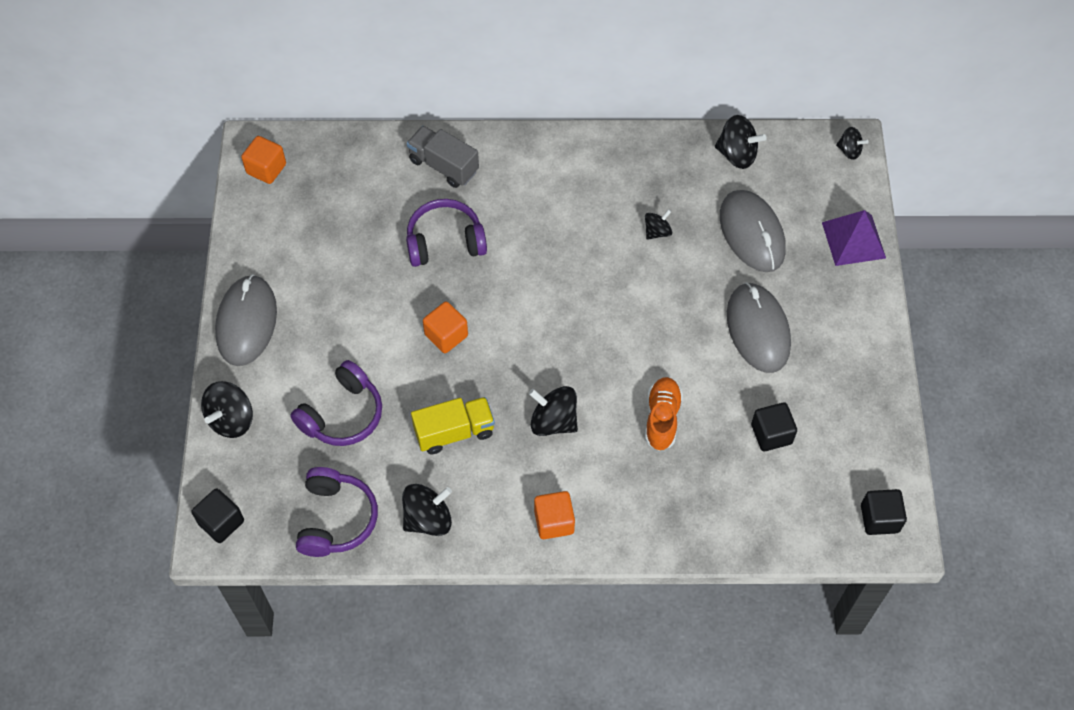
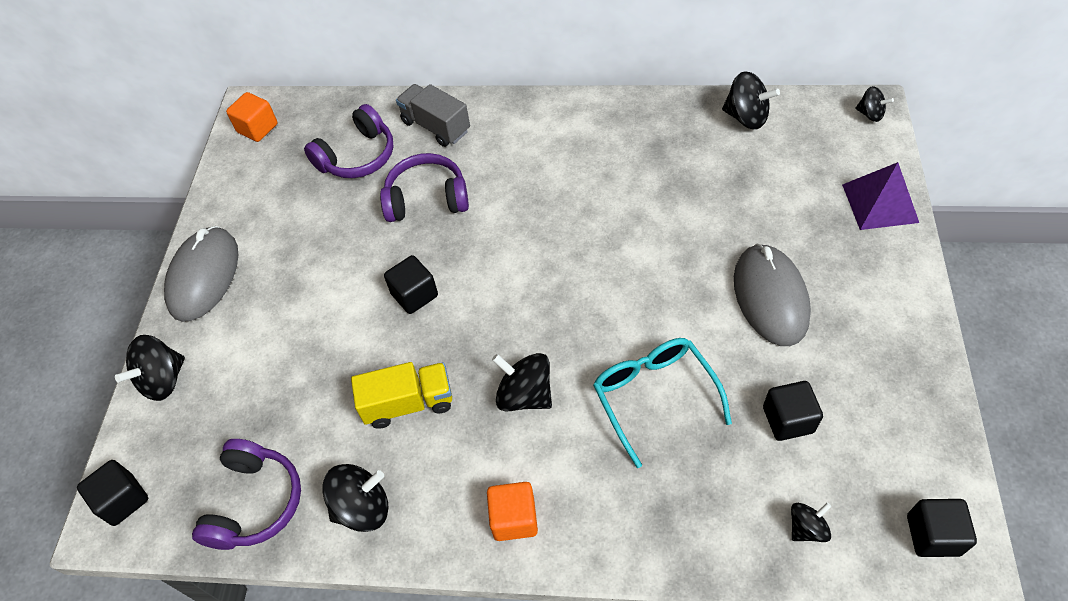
camera: 10 degrees right, 5 degrees down
(342, 414) = (286, 378): purple headphones -> purple headphones (357, 156)
(446, 335) = (414, 295): orange cube -> black cube
(657, 232) = (657, 192): black spinning top -> black spinning top (806, 528)
(662, 418) = (654, 396): orange shoe -> turquoise glasses
(752, 233) = (762, 195): grey mouse -> none

